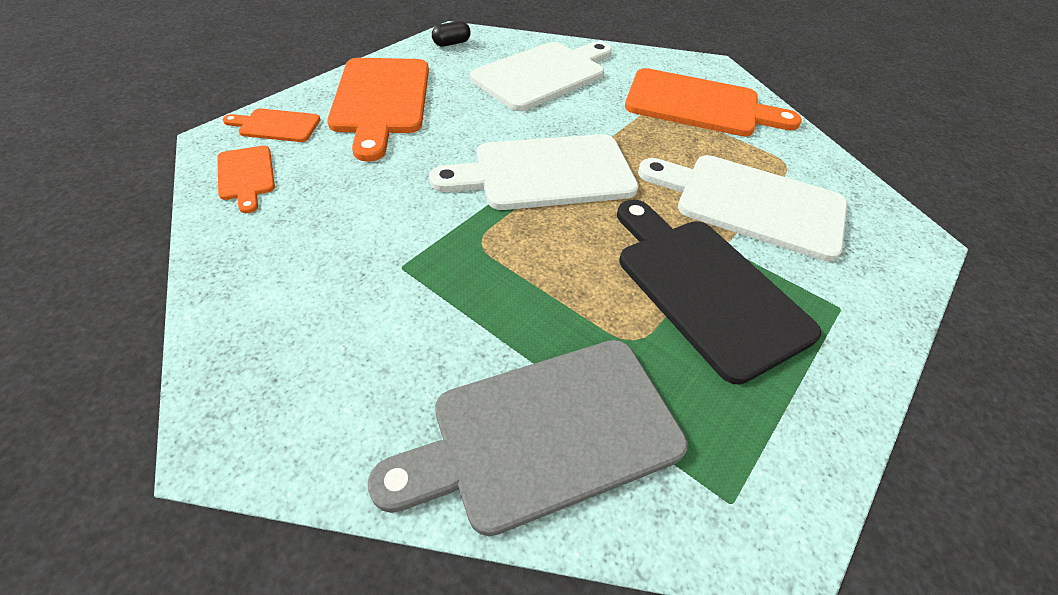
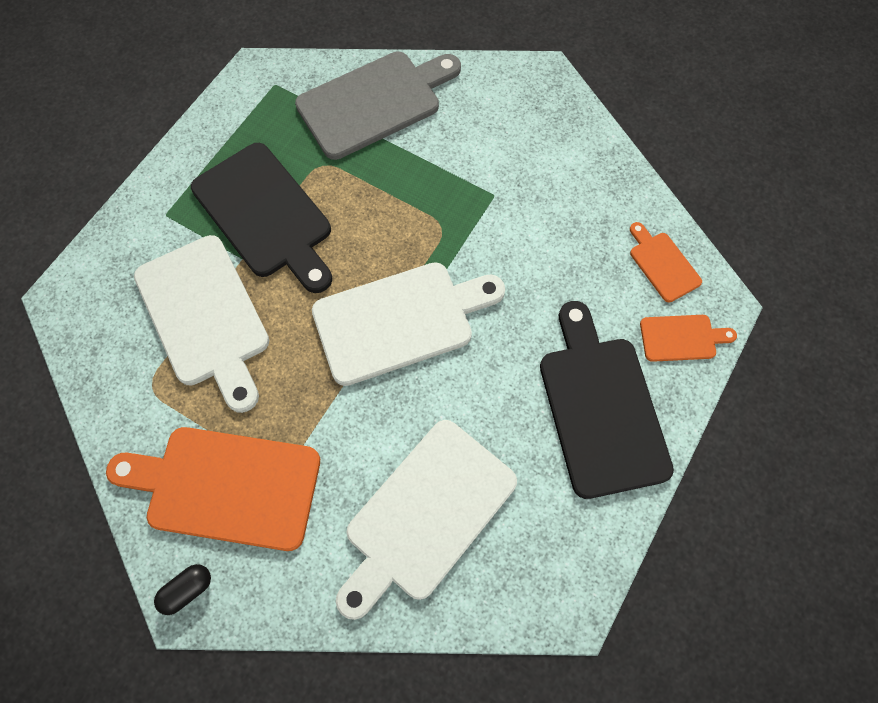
camera: 175 degrees right, 20 degrees up
(381, 100) = (600, 407): orange cutting board -> black cutting board
(451, 43) = (567, 572): black capsule -> black capsule (187, 589)
(751, 204) = (205, 316): white cutting board -> white cutting board turned 45 degrees clockwise

